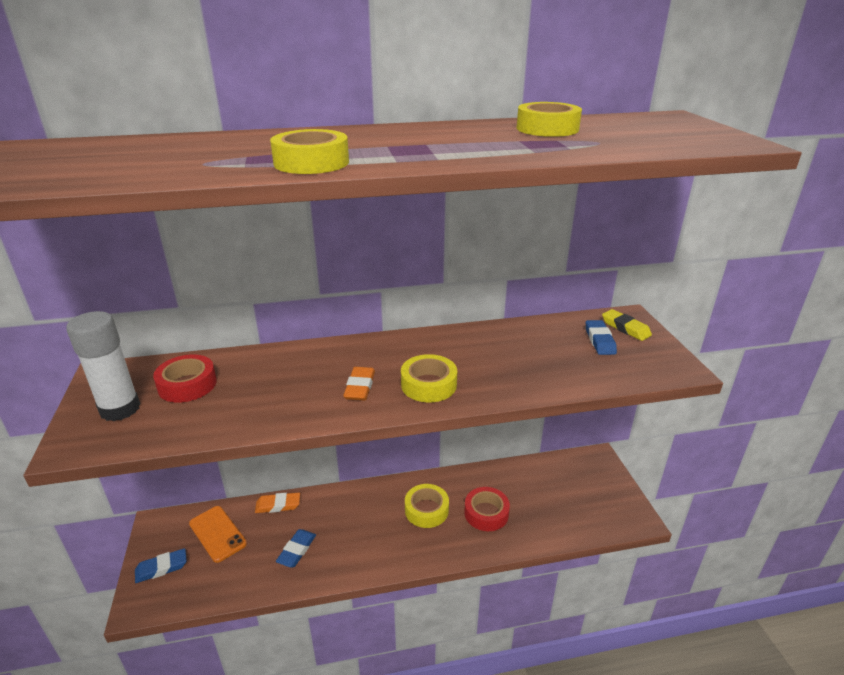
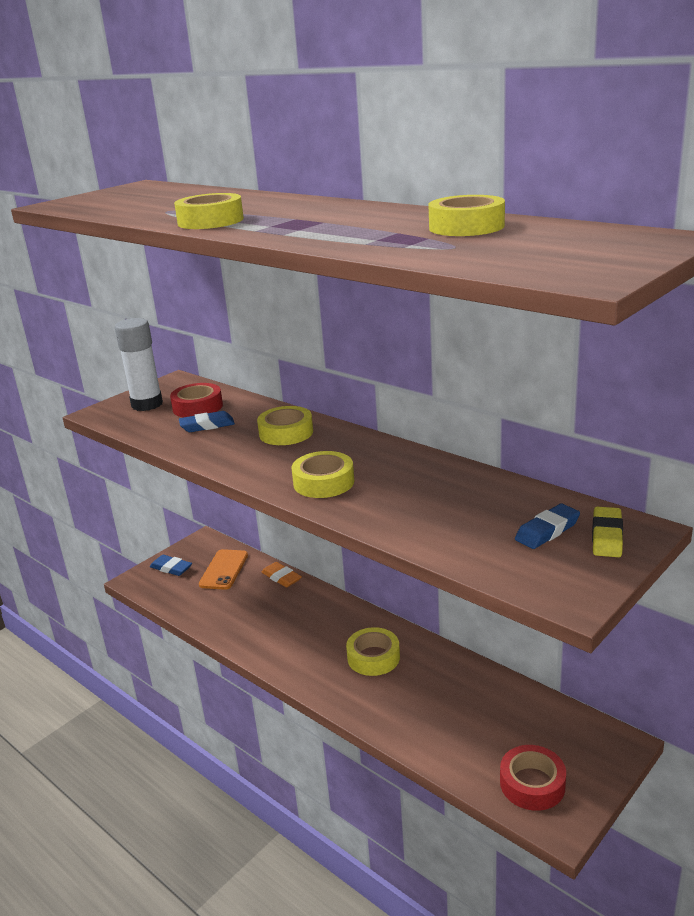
camera: 55 degrees right, 5 degrees down
(297, 550) = (249, 615): blue eraser -> blue eraser (207, 426)
(320, 365) = (286, 433): none -> yellow tape
(360, 387) = (279, 459): orange eraser -> none
(486, 513) = (417, 697): red tape -> red tape (532, 784)

